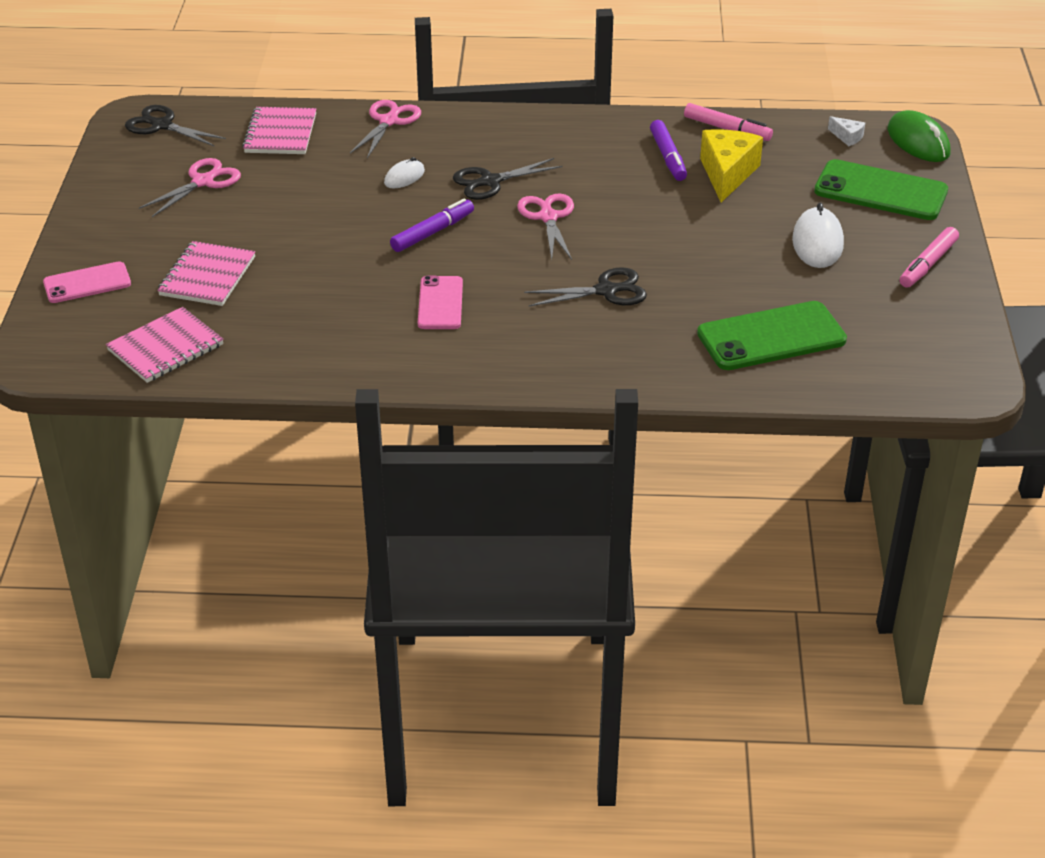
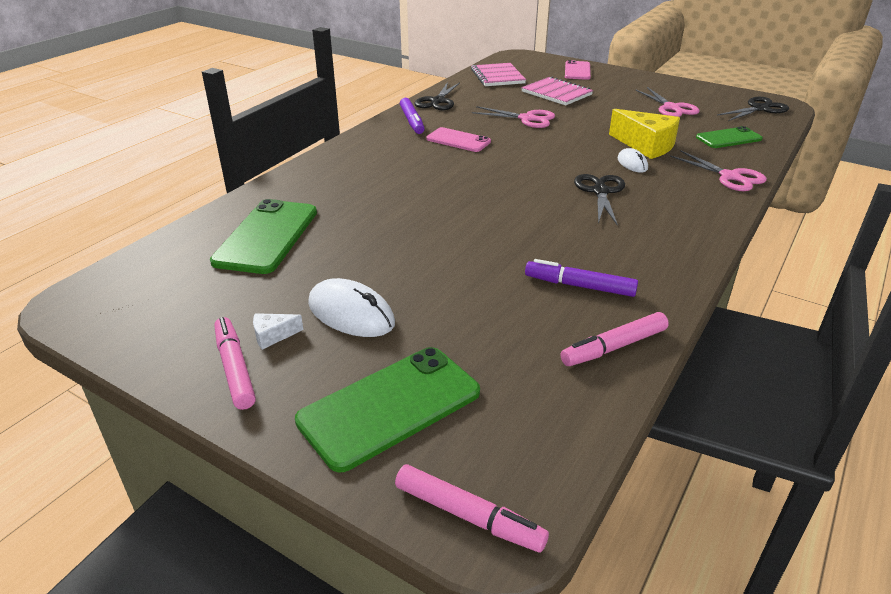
camera: 120 degrees right, 5 degrees down
(280, 133) = (728, 138): pink notebook -> green phone
(432, 232) = (545, 156): purple marker -> purple marker (412, 121)
(548, 217) = (526, 199): pink scissors -> pink scissors (527, 119)
(606, 291) = (405, 193): black scissors -> black scissors (437, 101)
(727, 174) = (519, 309): yellow cheese -> yellow cheese (646, 145)
(847, 137) = (531, 443): white cheese -> white cheese (273, 336)
(918, 142) = (468, 516): green mouse -> pink marker

